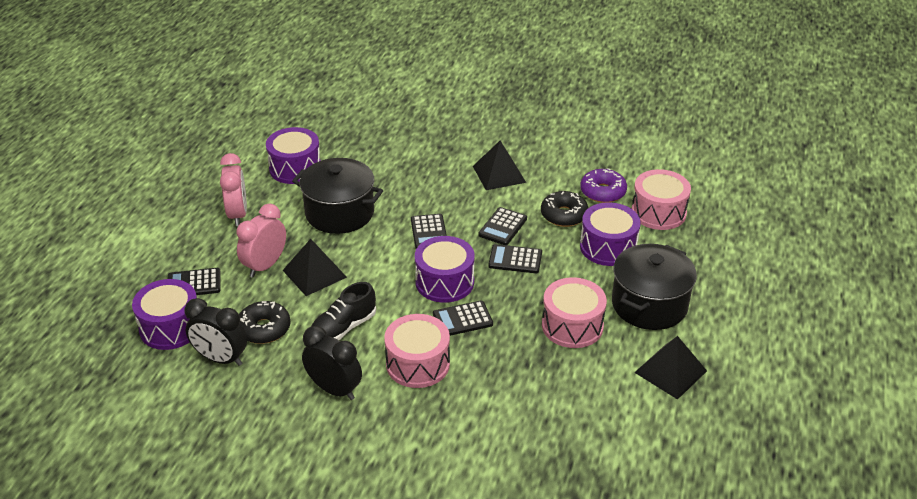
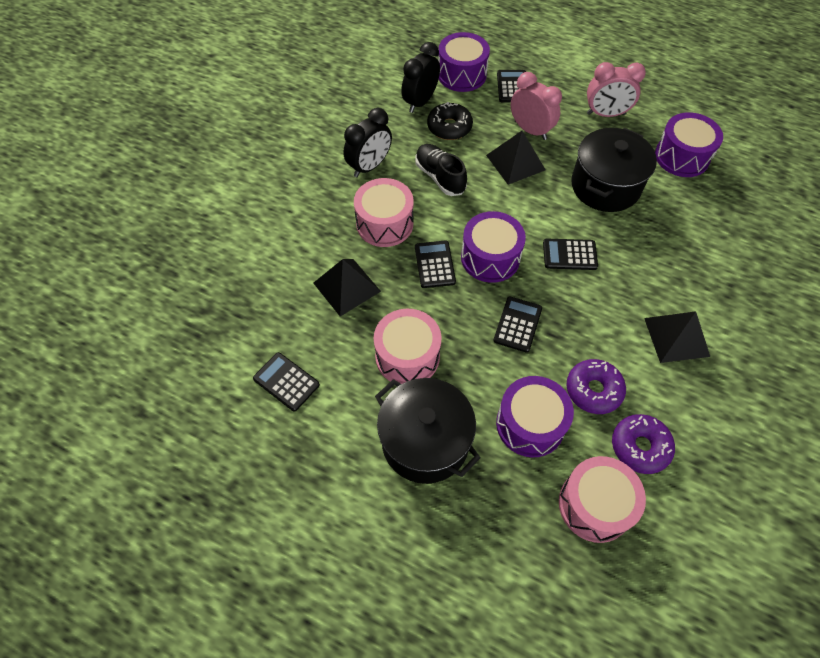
camera: 100 degrees right, 20 degrees up
(502, 227) = (575, 323): black calculator -> black calculator (286, 382)
(564, 215) = (593, 390): black donut -> purple donut
(670, 371) = (322, 433): black pyramid -> black pyramid (347, 287)

